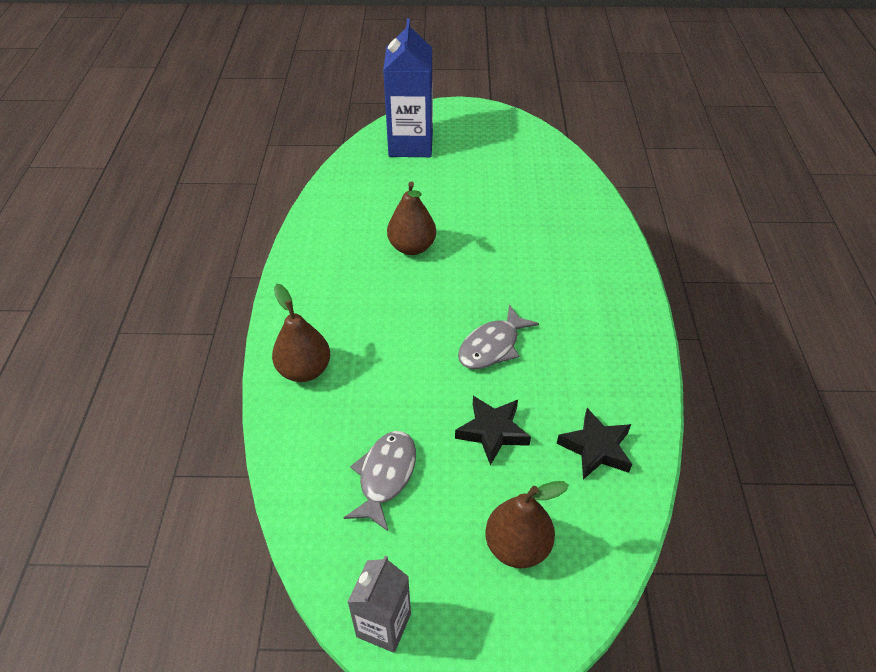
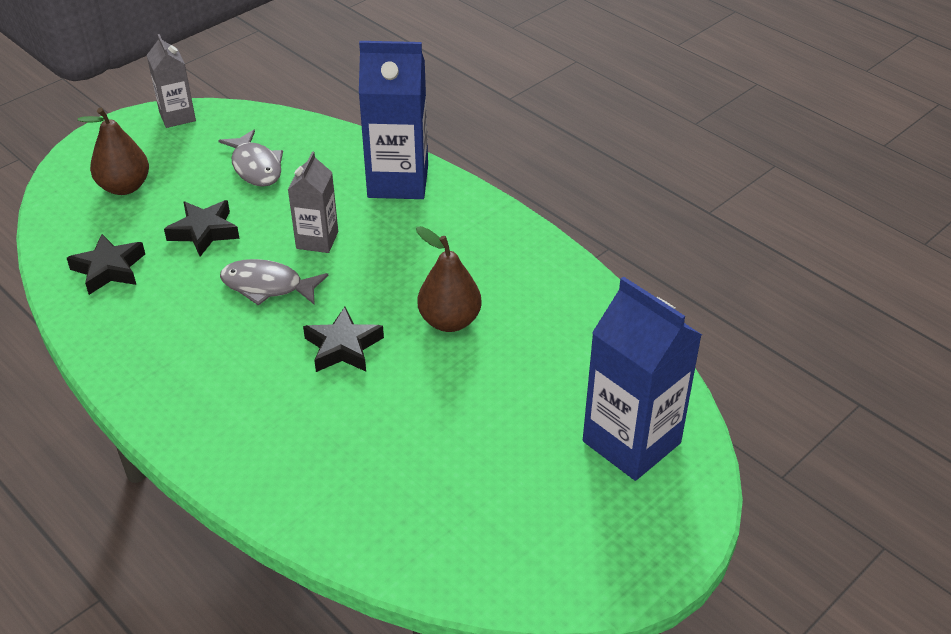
camera: 135 degrees right, 5 degrees down
(304, 370) = (398, 181): brown pear -> blue carton
(420, 360) = (317, 240): none -> grey carton
(489, 272) = (343, 347): none -> black star
(492, 346) = (267, 286): grey fish -> grey fish turned 75 degrees counterclockwise

